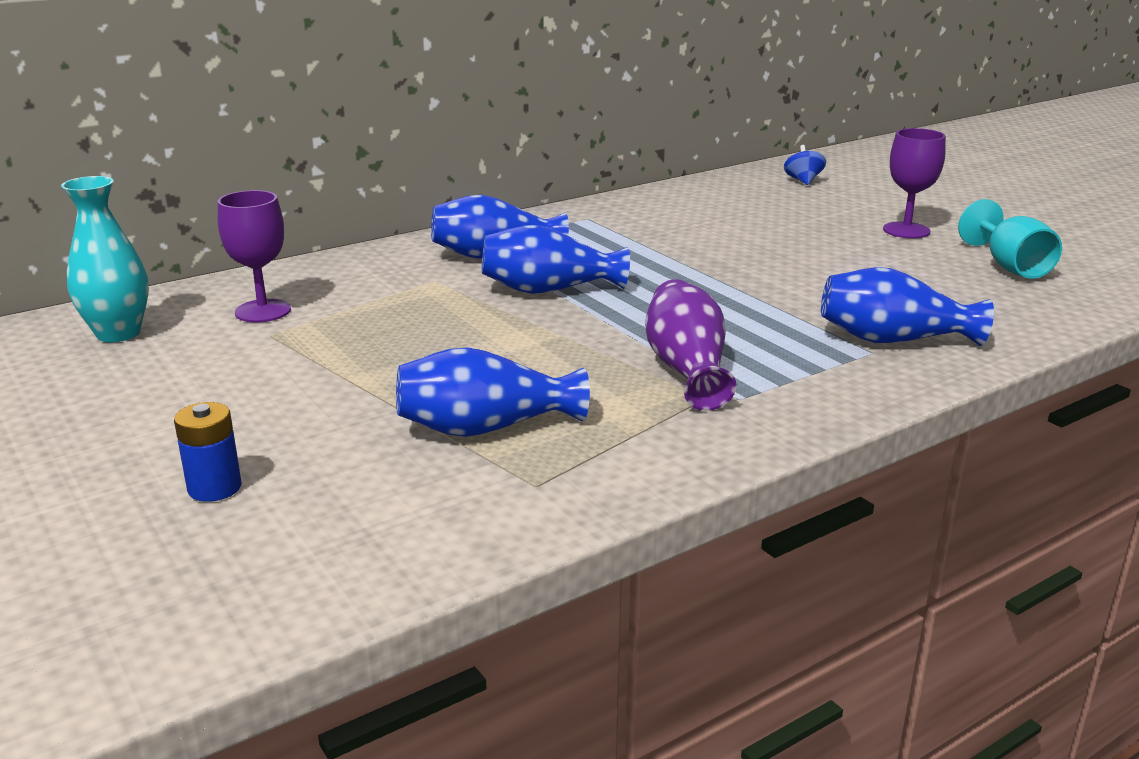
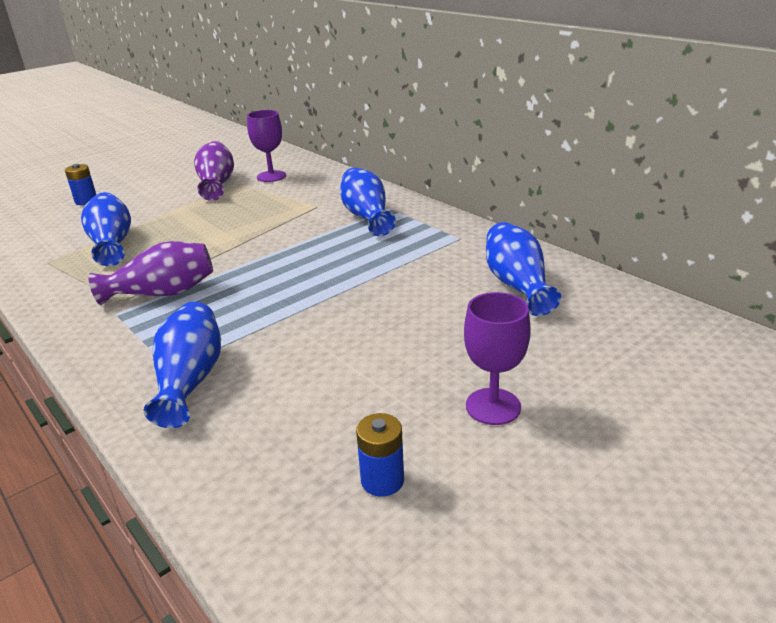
camera: 85 degrees right, 5 degrees up
(118, 333) = (246, 157): turquoise vase -> none
(255, 354) = (216, 184): none -> purple vase
(549, 290) = (302, 239): blue vase -> blue vase (517, 285)
(803, 181) = (651, 338): blue spinning top -> none
(1010, 267) = (382, 480): turquoise goblet -> blue battery

